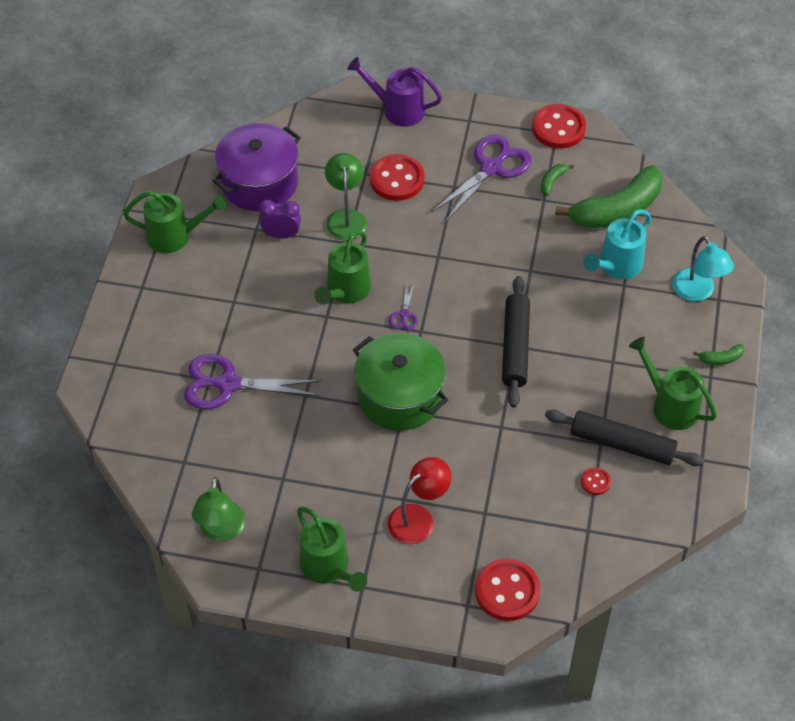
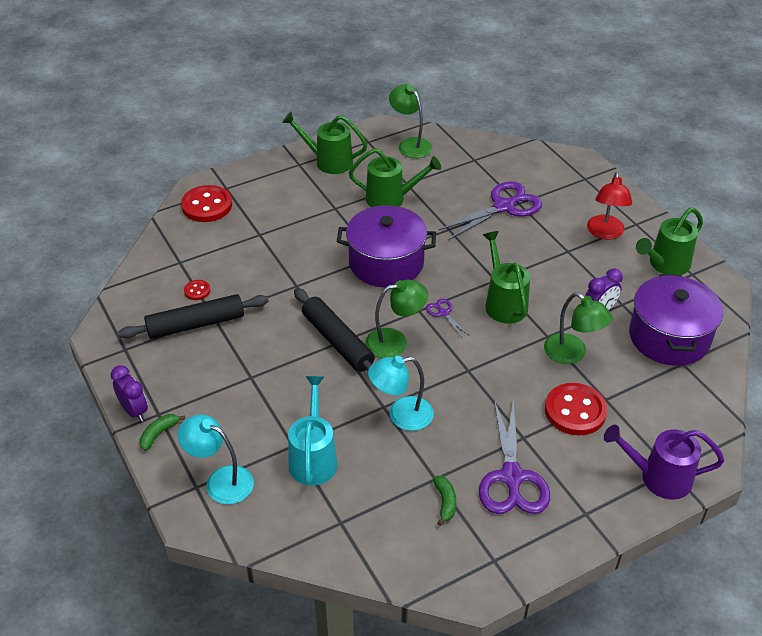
camera: 140 degrees right, 10 degrees down
(397, 109) = (658, 477): purple watering can -> purple watering can turned 150 degrees counterclockwise
(399, 396) = (386, 263): green pot -> purple pot
(418, 518) = (300, 209): red lamp -> red lamp (605, 233)
(469, 316) = (395, 342): none -> green lamp
(524, 255) = (401, 415): none -> turquoise lamp
(558, 128) = (497, 567): red button -> none
(617, 209) = (360, 514): green banana -> none
(669, 405) = (178, 372): green watering can -> green watering can (391, 198)
(729, 391) = (134, 411): none -> purple clock

